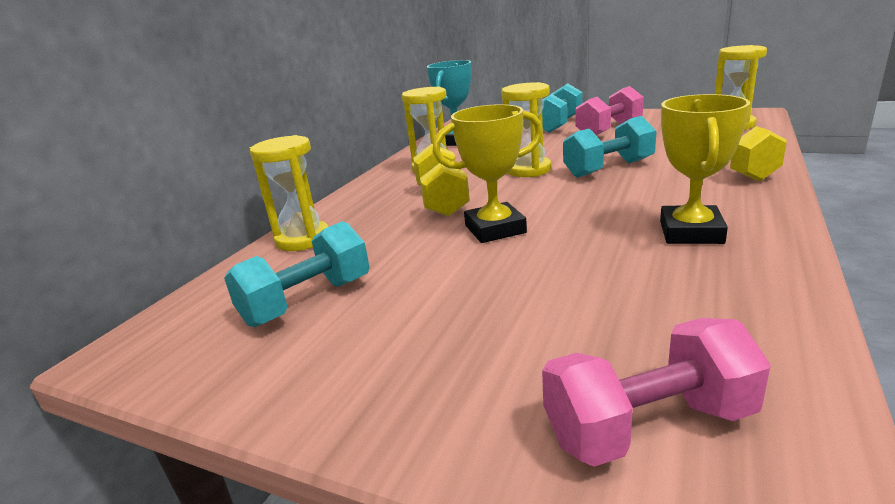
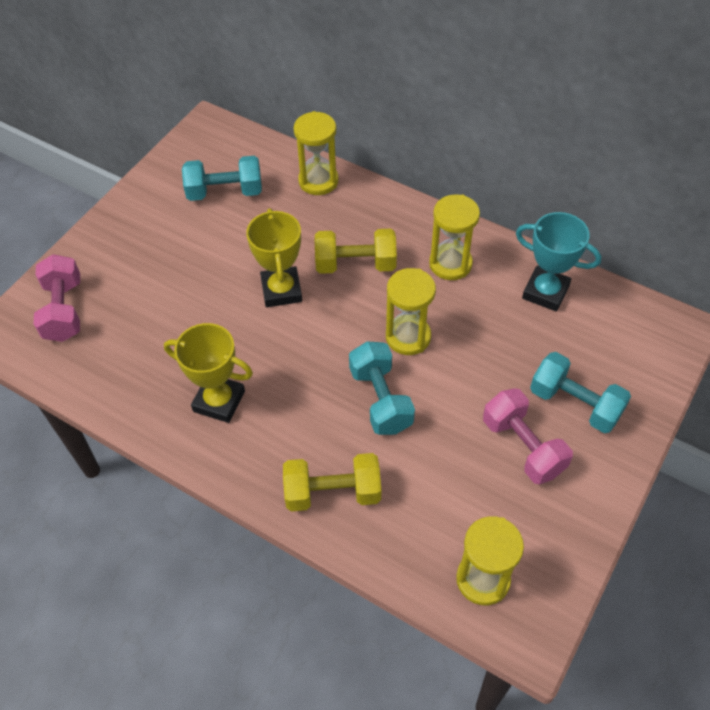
camera: 95 degrees right, 30 degrees up
(307, 301) = (225, 192): turquoise dumbbell -> turquoise dumbbell turned 60 degrees counterclockwise

